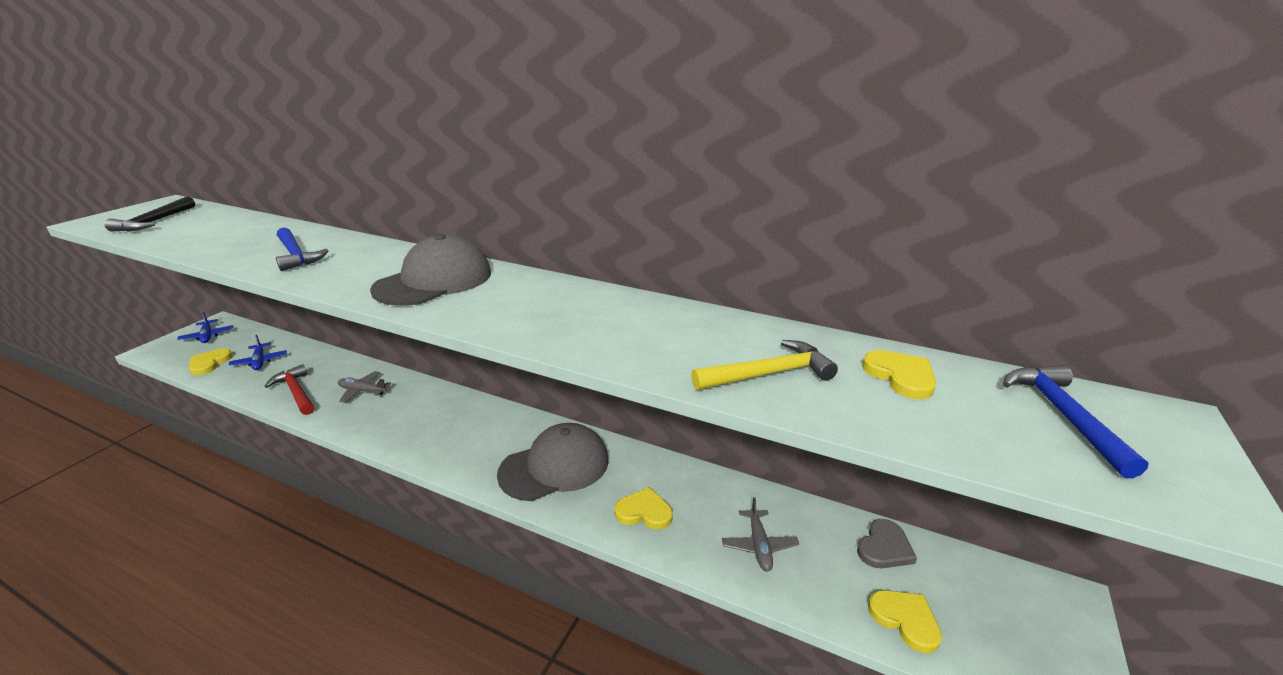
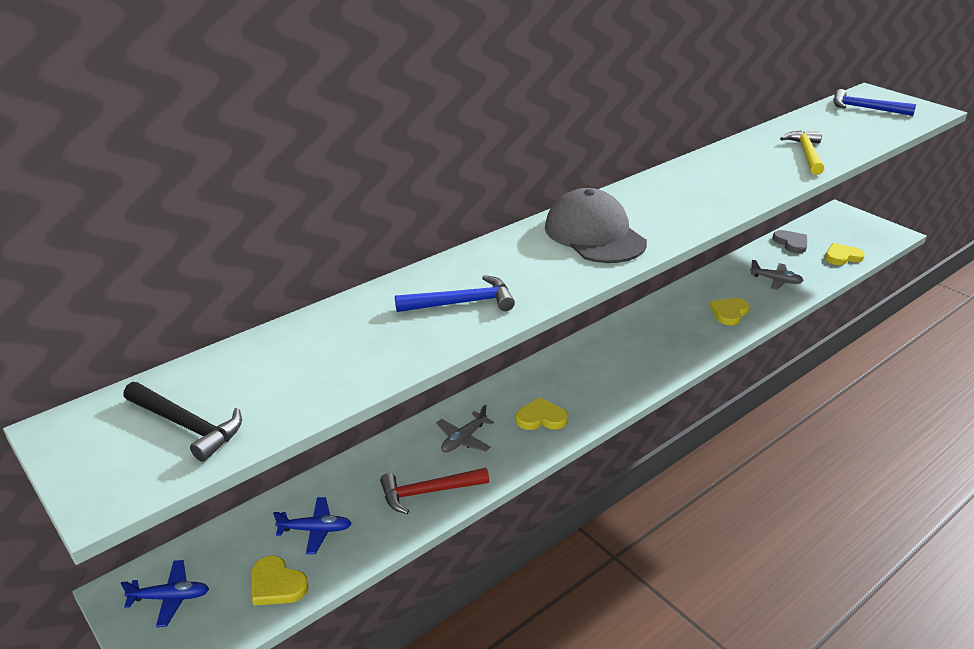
camera: 65 degrees left, 5 degrees up
(554, 466) = (660, 340): grey cap -> none
(900, 376) = (820, 126): yellow heart -> yellow heart (541, 417)

